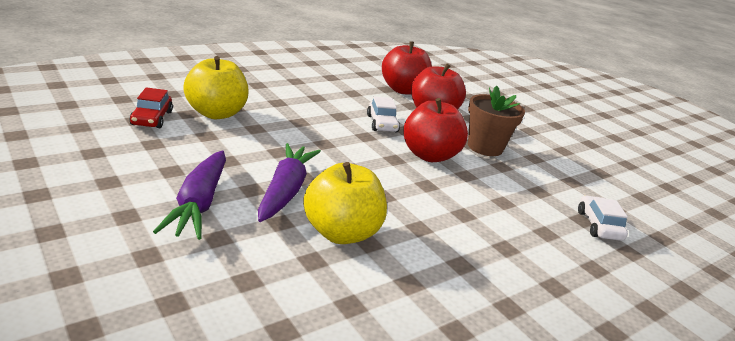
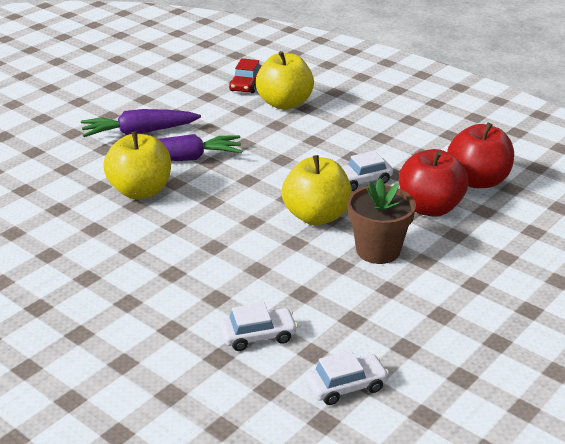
camera: 80 degrees right, 5 degrees up
(152, 118) = (246, 85): red car -> red car turned 60 degrees counterclockwise
(429, 155) = (316, 216): red apple -> yellow apple
(650, 205) = (346, 386): none -> white car

